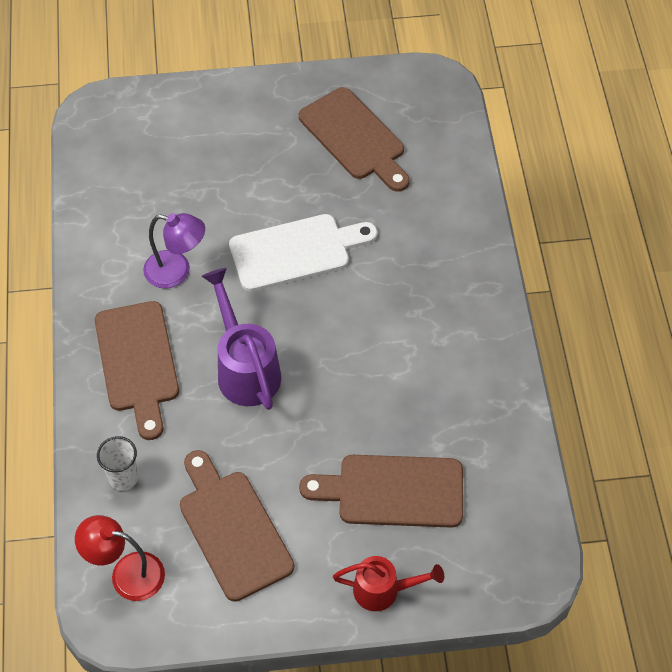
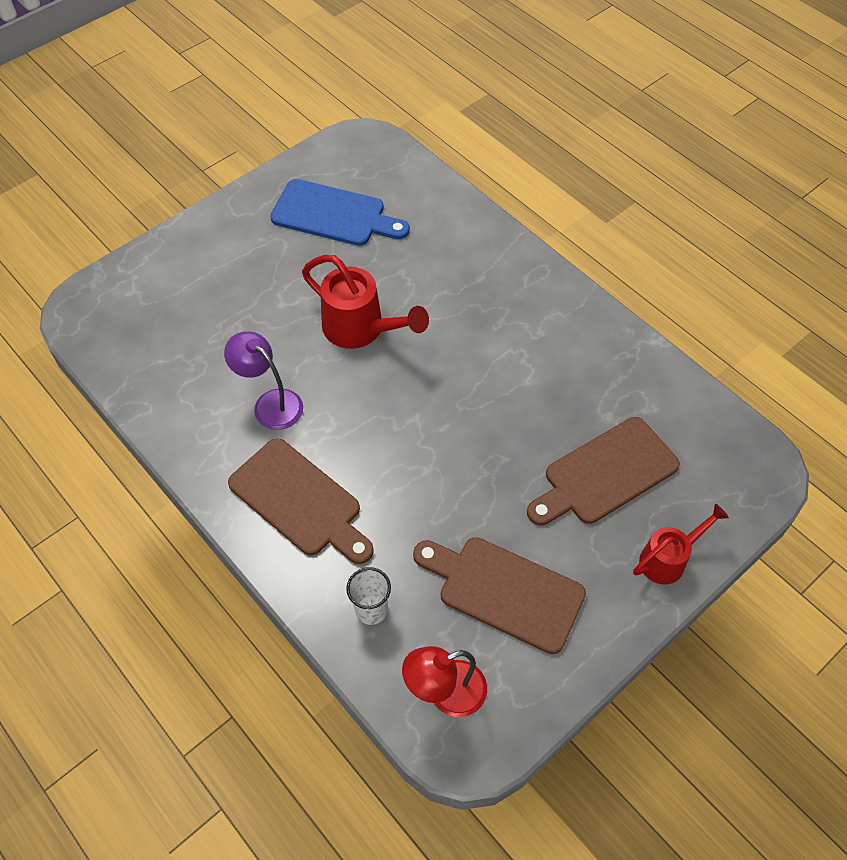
camera: 35 degrees left, 0 degrees up
(177, 271) = (270, 403): purple lamp -> purple lamp turned 120 degrees counterclockwise
(245, 369) = (399, 449): purple watering can -> none
(295, 251) = (361, 329): white cutting board -> red watering can
(355, 138) = (334, 214): brown cutting board -> blue cutting board

